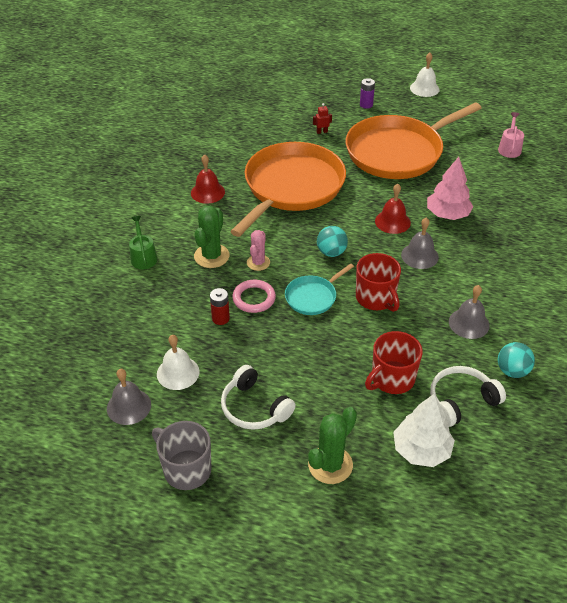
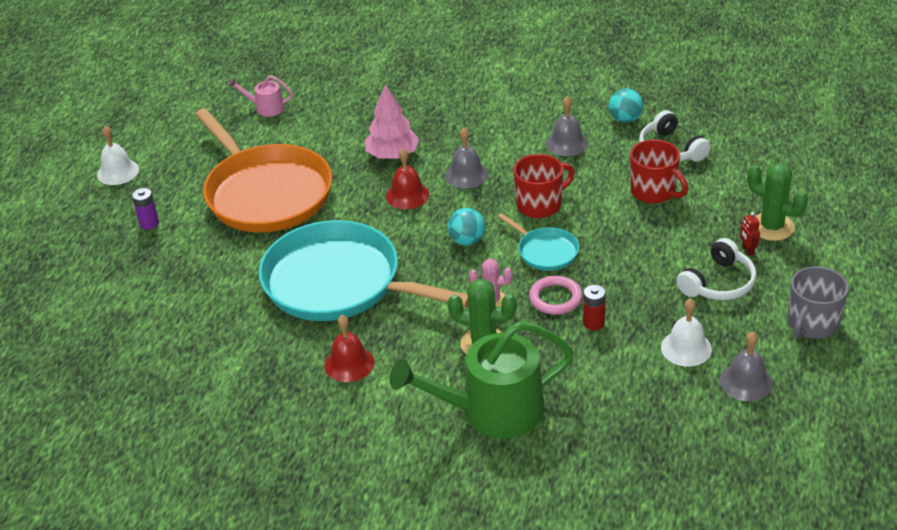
camera: 90 degrees left, 5 degrees down
(143, 257) = (492, 411): green watering can -> green watering can, size x2.17
(291, 187) = (339, 283): orange pan -> turquoise pan
(322, 132) = (211, 262): red robot -> red robot (747, 250)
(421, 450) = (736, 173): white tree -> none

